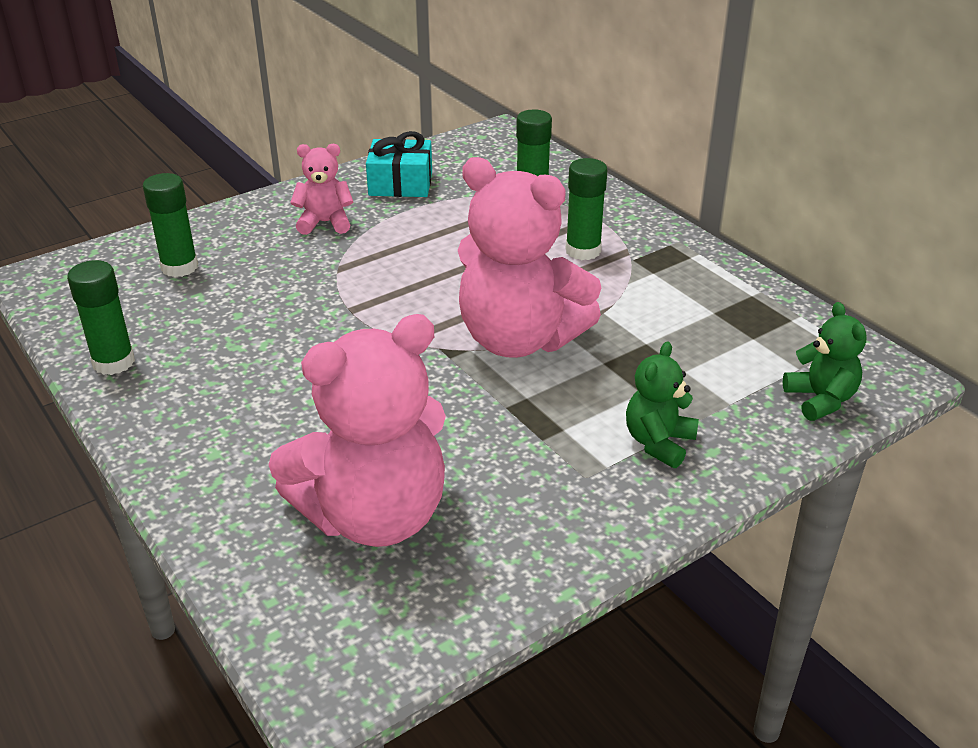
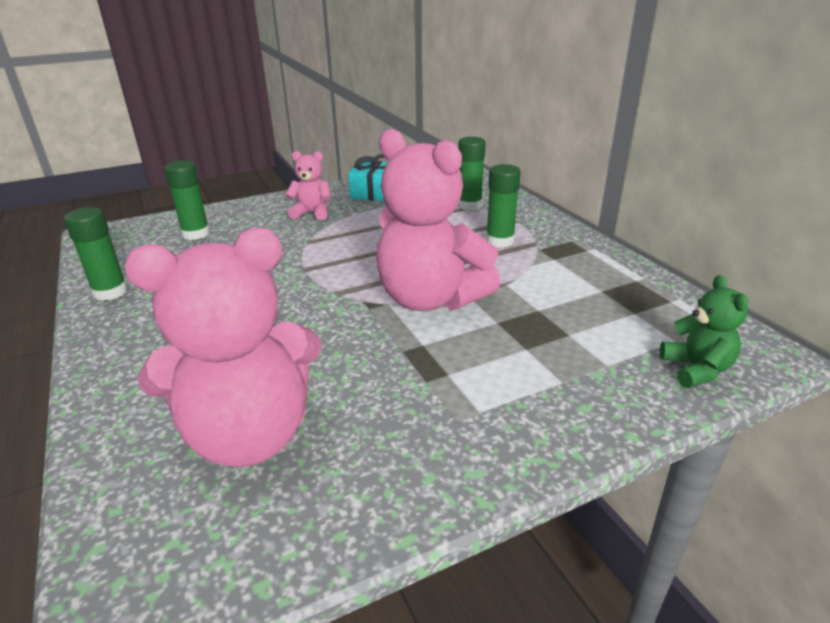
camera: 10 degrees right, 5 degrees down
(658, 443) = (534, 394): green teddy bear -> none

